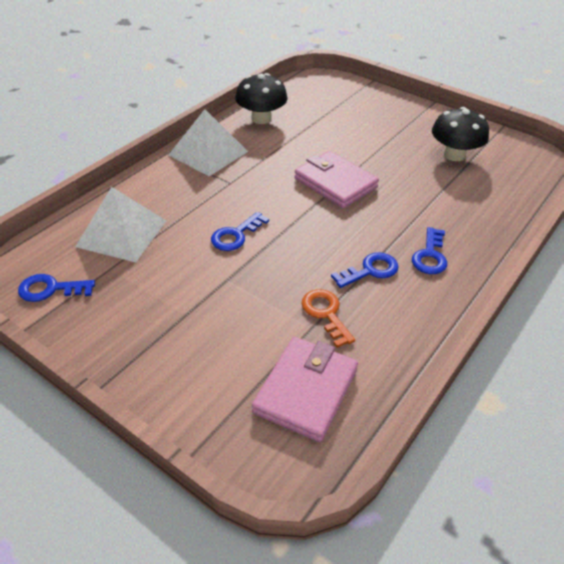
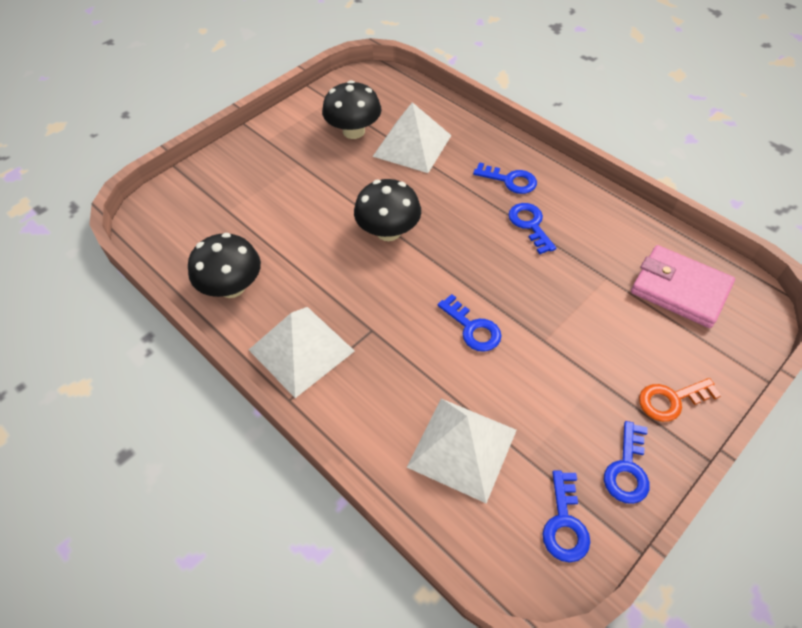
camera: 80 degrees left, 10 degrees up
(91, 330) = (627, 469): none -> blue key
(326, 314) = (588, 265): orange key -> orange key (671, 400)
(335, 183) = (388, 231): pink wallet -> black mushroom
(452, 189) = (412, 145): none -> white pyramid

